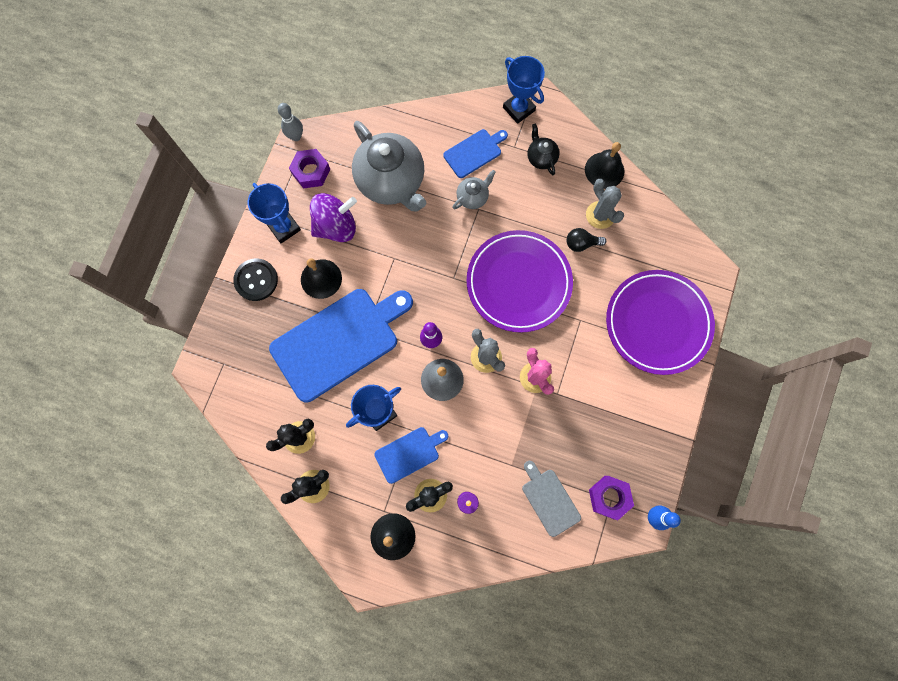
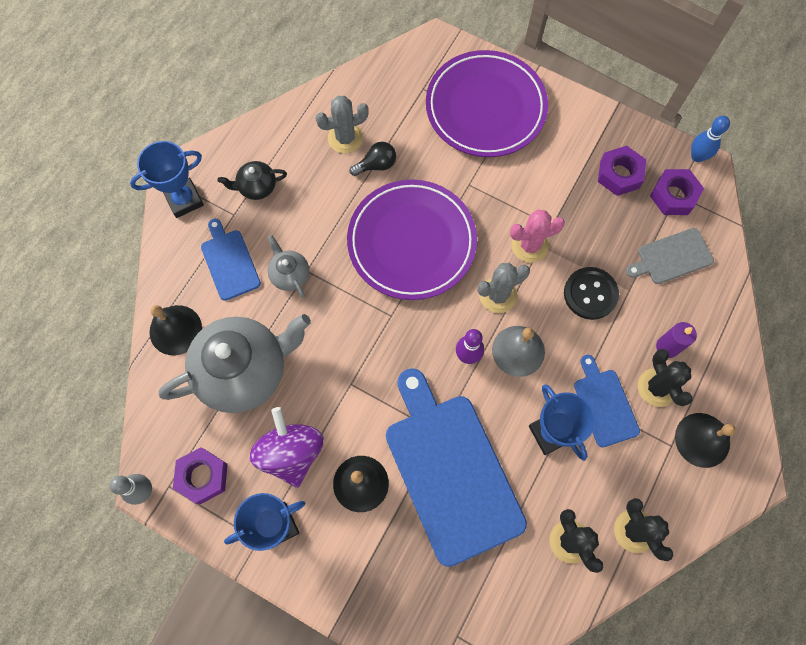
camera: 80 degrees left, 5 degrees down
(256, 280) = (345, 574): black button -> black button (590, 294)
(581, 243) = (376, 165): black light bulb -> black light bulb turned 120 degrees counterclockwise
(604, 170) = (290, 122): black bell -> black bell (175, 330)
(619, 446) = (619, 174): none -> purple nut

